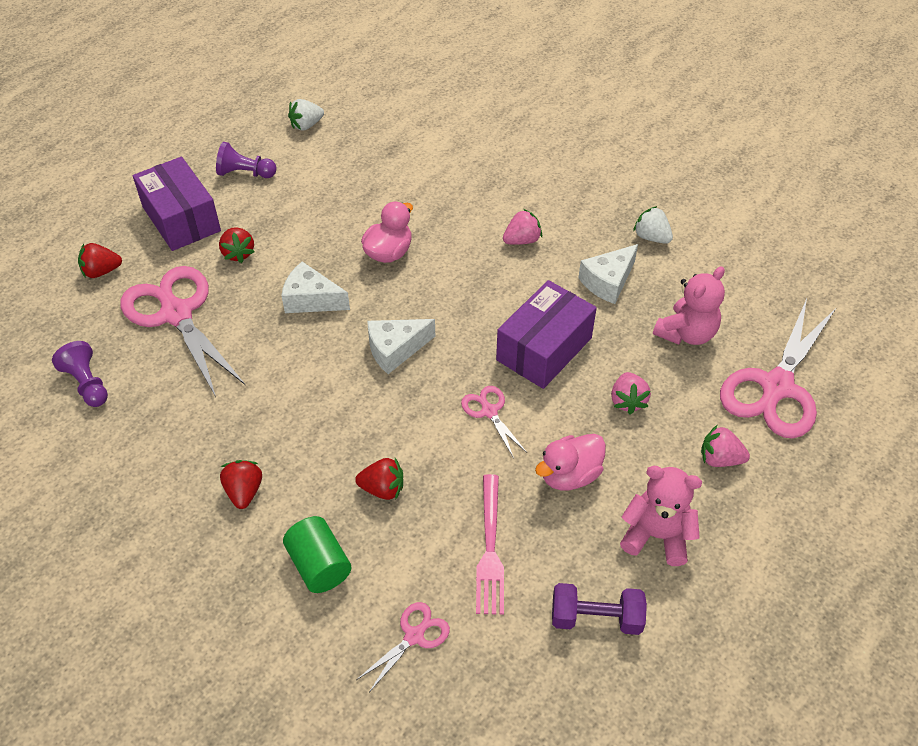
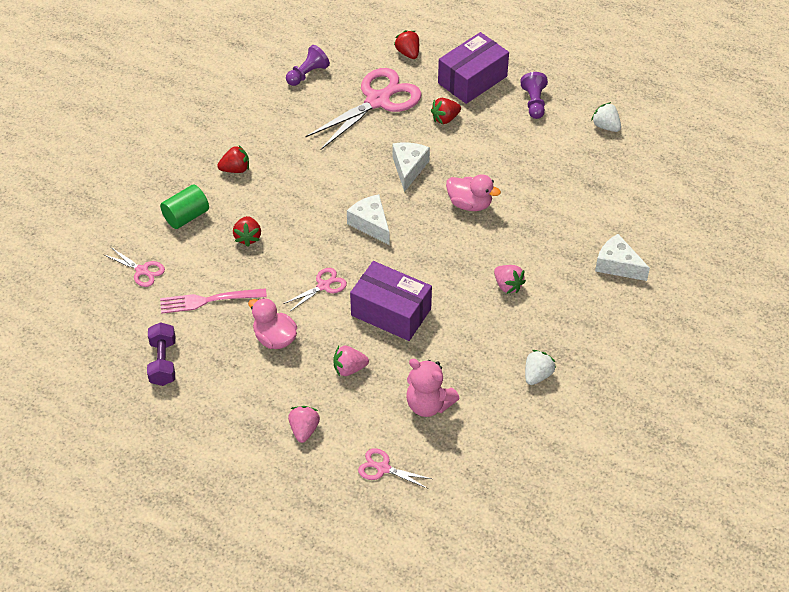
camera: 80 degrees right, 0 degrees up
(608, 282) = (474, 347): white cheese -> white cheese (617, 265)
(656, 535) = (230, 393): pink teddy bear -> none
(776, 387) = (383, 468): pink scissors -> pink scissors, size x0.47

